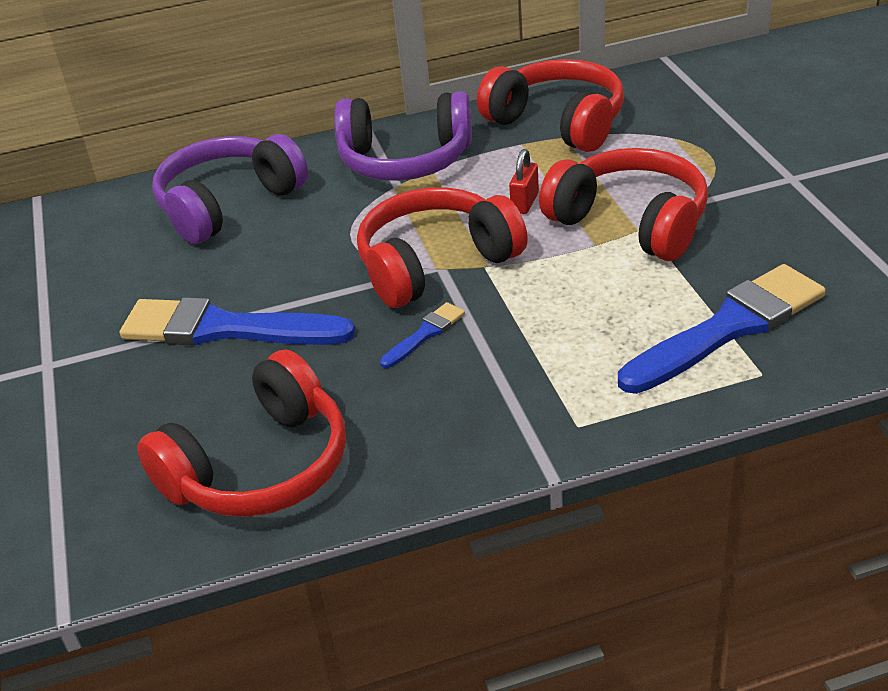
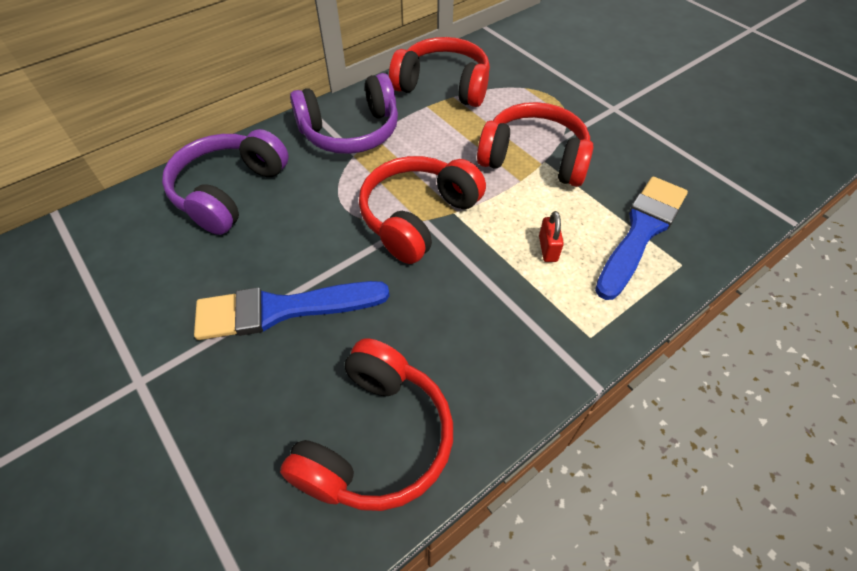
camera: 25 degrees left, 15 degrees up
(425, 334) = (442, 280): blue brush -> none
(525, 202) = (454, 154): red padlock -> red padlock (548, 249)

